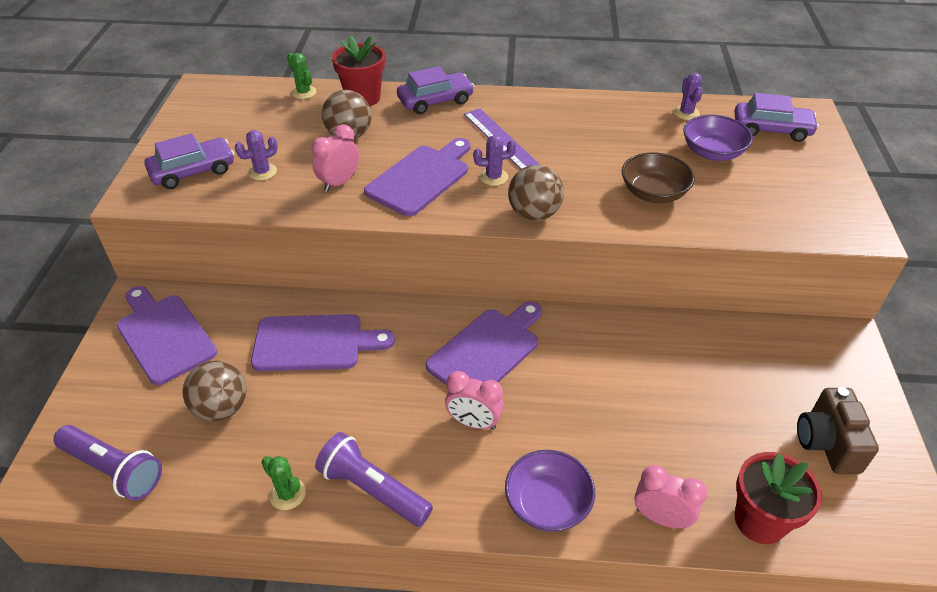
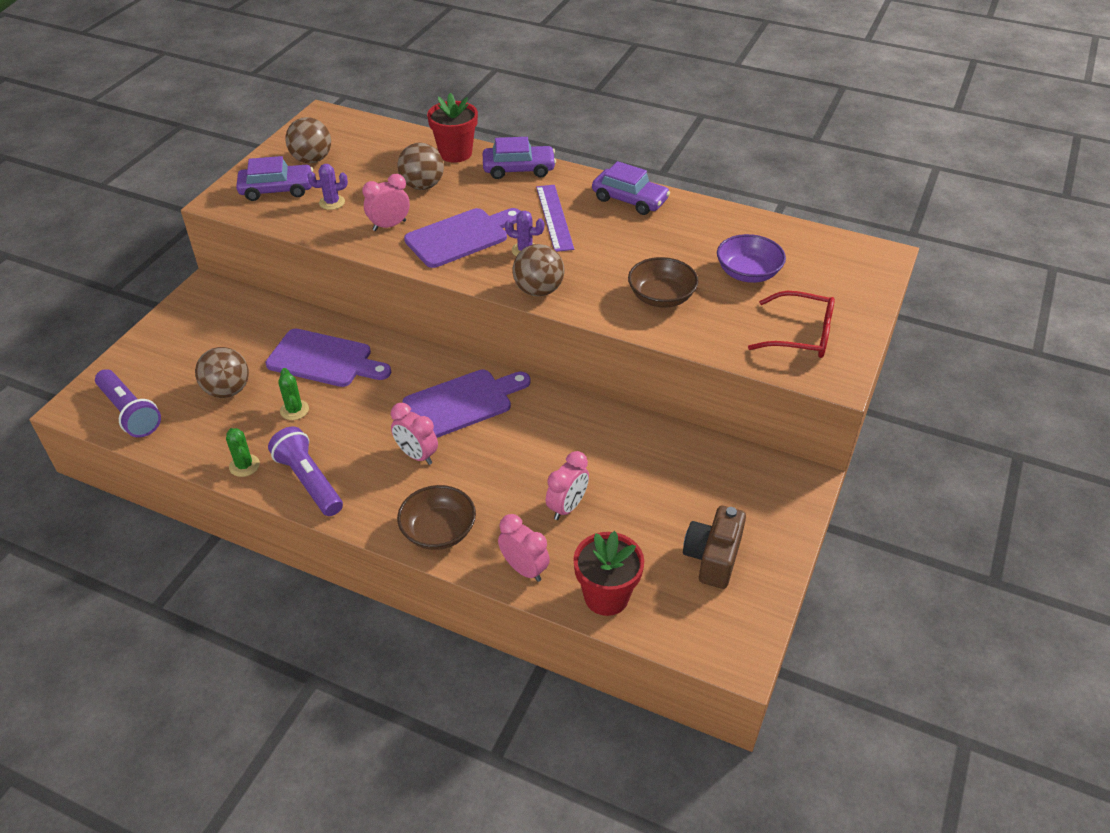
camera: 20 degrees right, 0 degrees up
(164, 335) = (212, 323): purple cutting board -> none
(215, 133) = (312, 159): none -> brown ball
(304, 92) = (406, 138): green cactus -> green cactus (294, 410)
(547, 503) = (438, 531): purple bowl -> brown bowl
(659, 433) = (567, 507): none -> pink clock
(686, 113) = (751, 230): purple cactus -> none
(771, 129) = (826, 264): purple car -> purple car (630, 199)
(801, 199) = (800, 335): none -> red glasses

